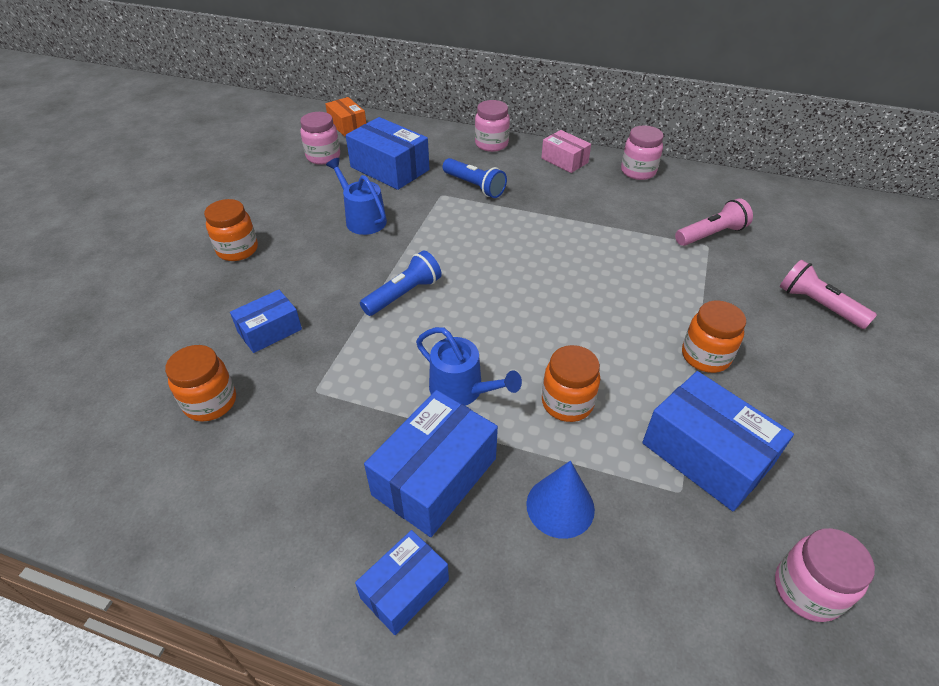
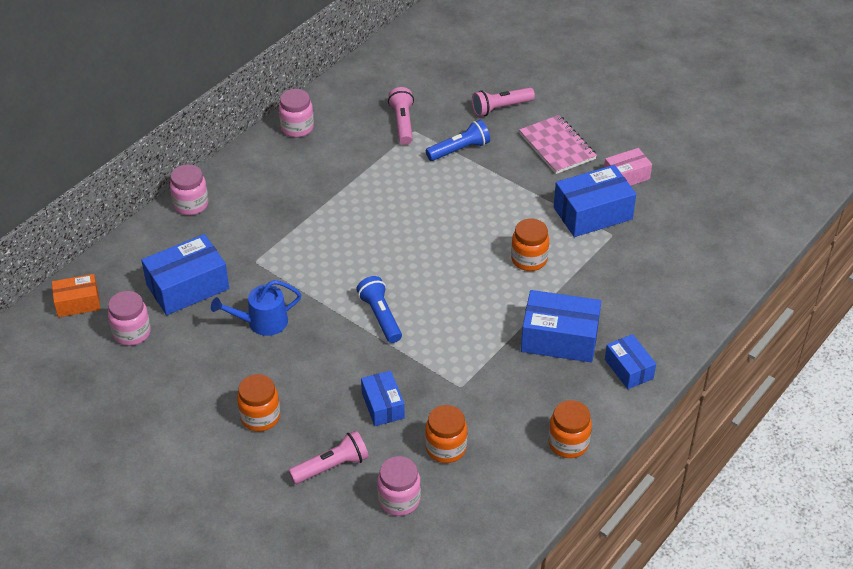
camera: 70 degrees left, 0 degrees up
(175, 314) = (331, 466): none -> pink flashlight
(434, 476) = (559, 339): blue box -> blue box turned 45 degrees counterclockwise
(461, 390) = (495, 308): blue watering can -> none
(474, 186) = (255, 236): blue flashlight -> blue flashlight (459, 150)
(560, 506) = (602, 288): blue cone -> none
(564, 160) = (251, 166): pink box -> pink box (626, 176)
(705, 356) = (520, 180): orange jar -> orange jar (568, 443)
(804, 379) = (557, 146): none -> pink notebook
(807, 590) = (683, 213): pink jar -> pink jar (399, 500)

